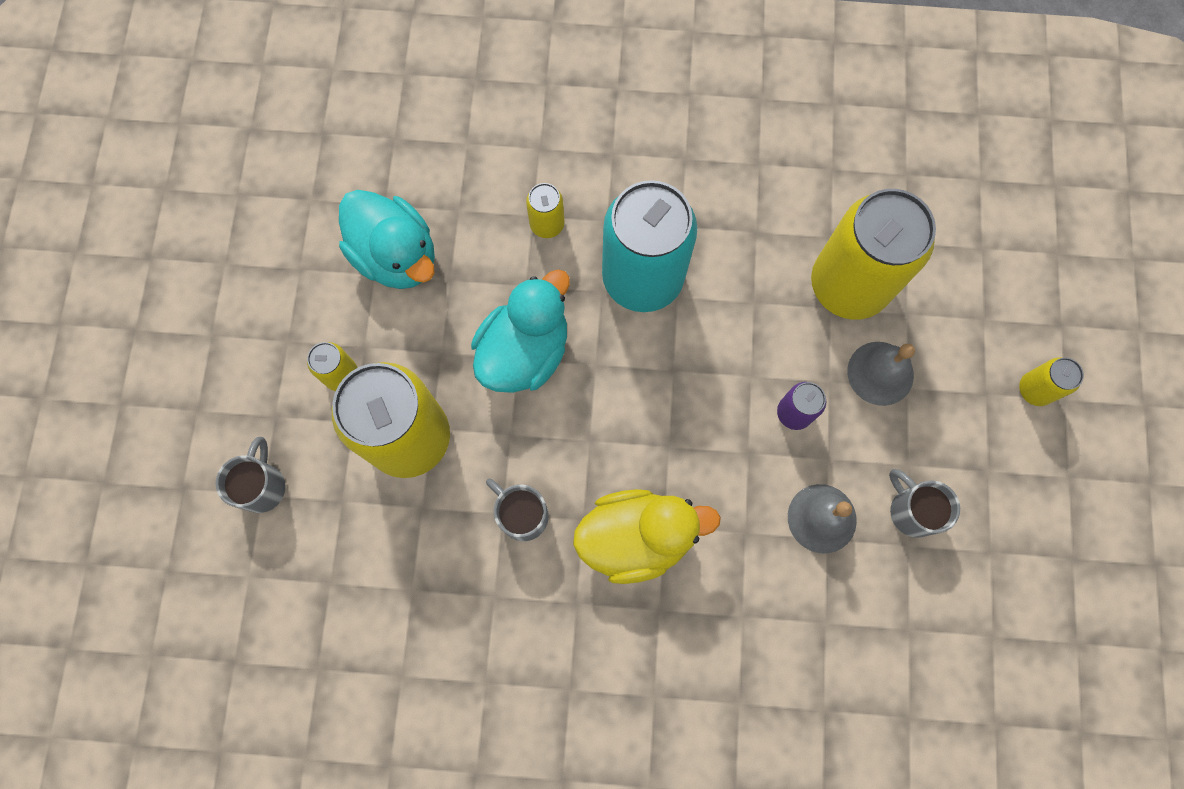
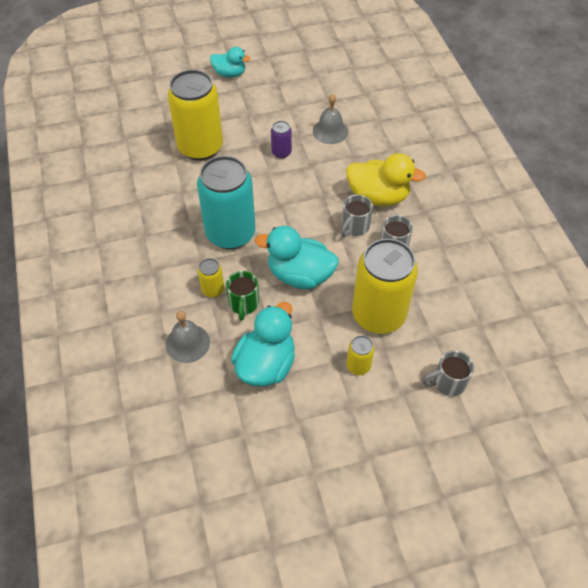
camera: 110 degrees left, 20 degrees down
(505, 258) = (244, 304): none -> green mug
(636, 537) = (378, 197): yellow duck -> yellow duck turned 135 degrees clockwise
(880, 373) = (245, 126): grey bell -> grey bell (187, 343)
(911, 510) = (310, 102): grey mug -> grey mug (354, 227)
(1034, 389) = (230, 74): yellow can -> turquoise duck

